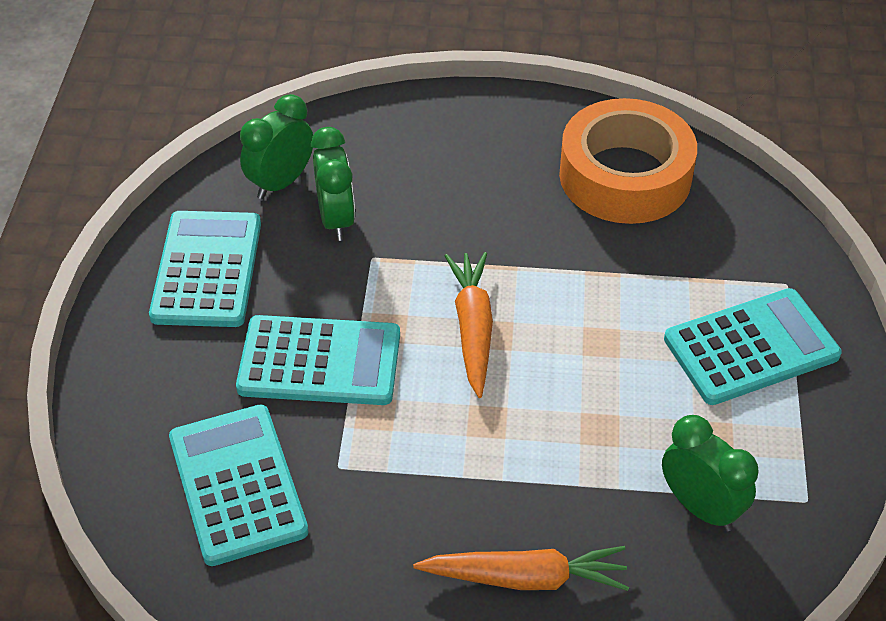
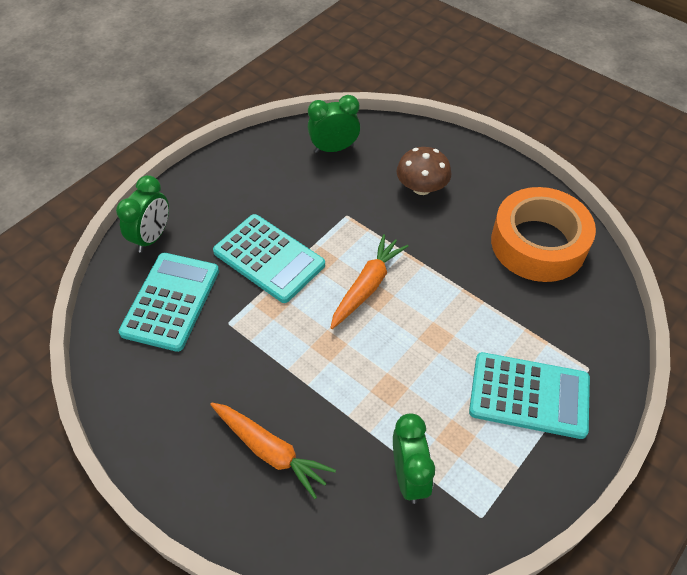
camera: 35 degrees right, 5 degrees up
(207, 269) = (256, 177): turquoise calculator -> none
(336, 219) = (346, 184): green clock -> green clock (152, 237)
(436, 177) = (421, 187): none -> brown mushroom

